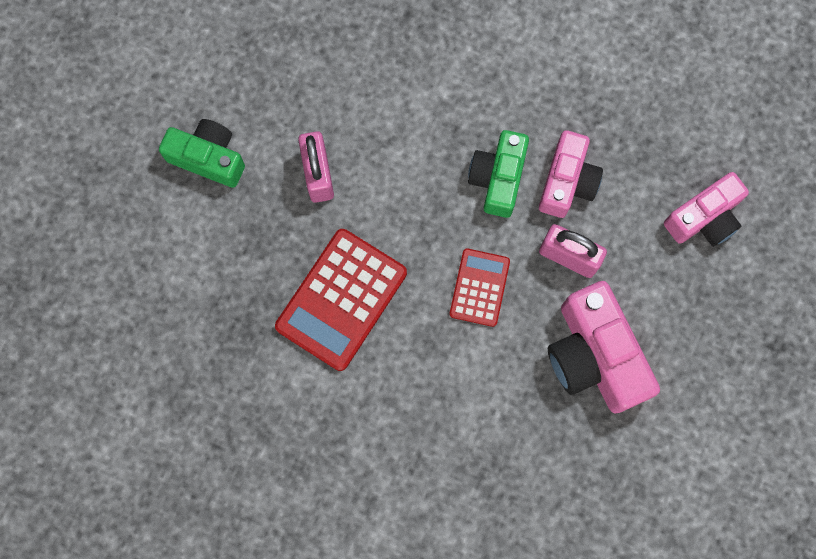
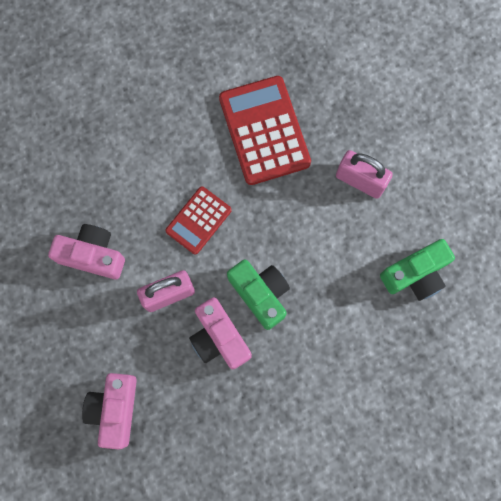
camera: 130 degrees right, 0 degrees up
(208, 158) = (428, 122): green camera -> green camera (415, 274)
(479, 287) = (198, 220): red calculator -> red calculator turned 75 degrees clockwise
(594, 356) = (92, 255): pink camera -> pink camera, size x0.66

